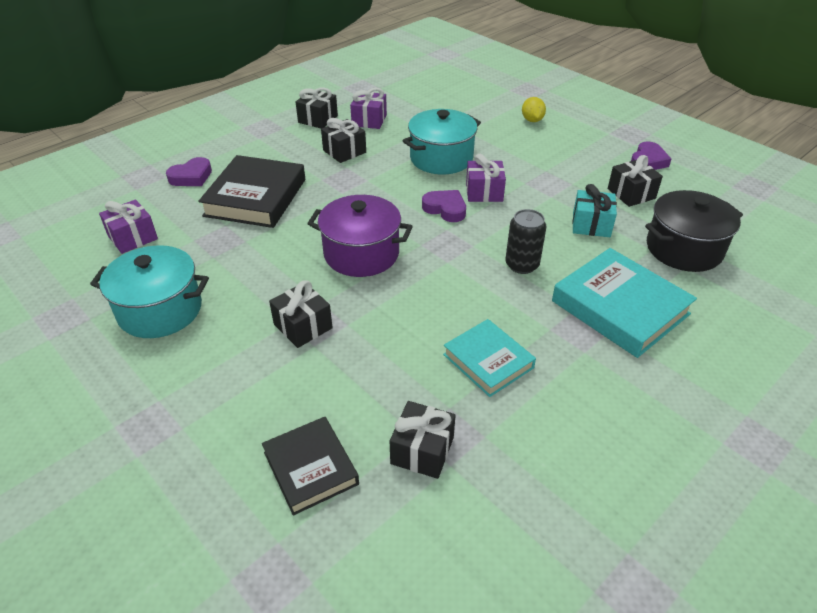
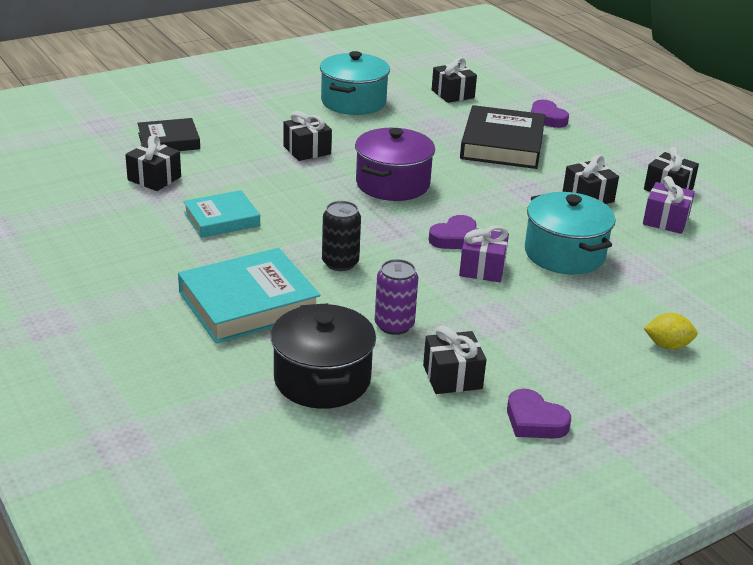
camera: 100 degrees right, 10 degrees down
(133, 237) = (453, 94): purple gift -> black gift
(255, 197) = (502, 144): black book -> black book turned 75 degrees clockwise
(591, 225) = (394, 325): turquoise gift -> purple can

